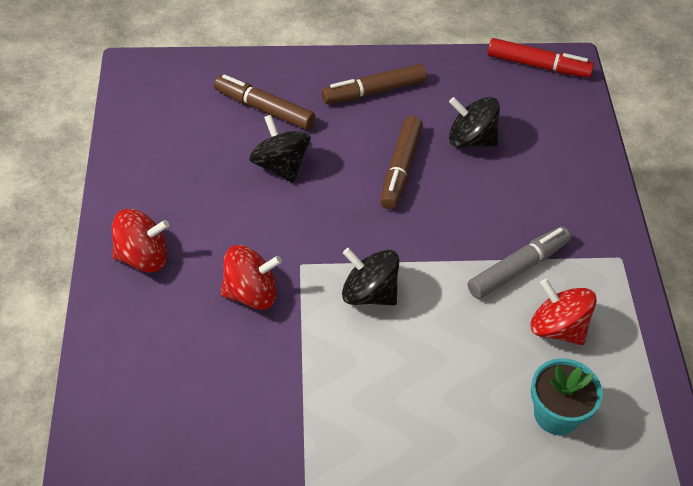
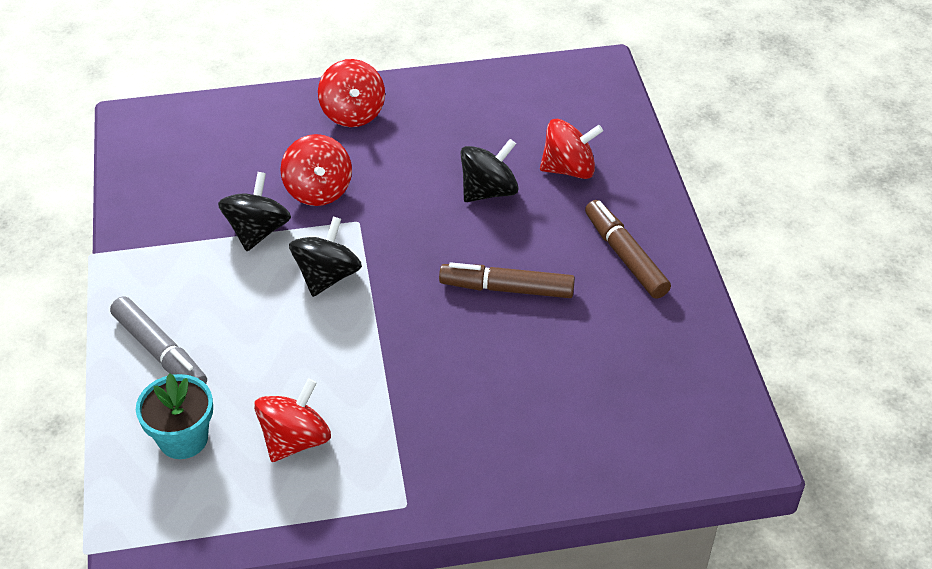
camera: 85 degrees right, 5 degrees down
(264, 109) = (569, 169): brown marker -> red spinning top
(471, 139) = (570, 351): black spinning top -> black spinning top (257, 231)
(517, 268) = (375, 401): grey marker -> grey marker (160, 351)
(537, 65) = (728, 417): red marker -> none

